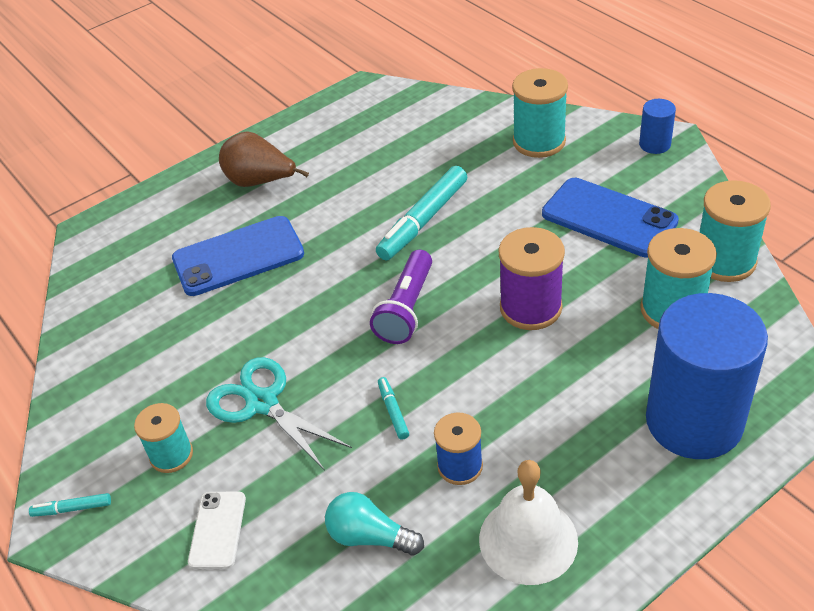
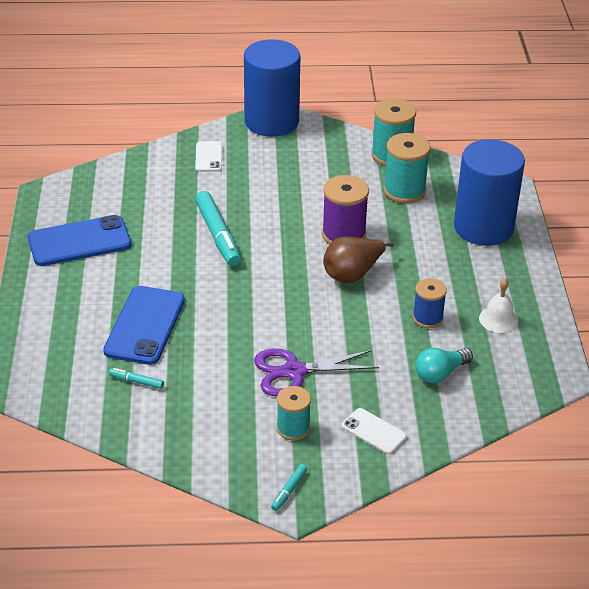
camera: 60 degrees left, 5 degrees down
(260, 182) = (79, 283): brown pear -> brown pear (352, 274)
(261, 403) = (294, 372): turquoise scissors -> purple scissors
(393, 411) = (361, 323): turquoise marker -> turquoise marker (136, 381)
(406, 309) = (286, 279): purple flashlight -> none
(528, 539) = (498, 319): white bell -> white bell, size x0.63
(539, 142) = (209, 157): turquoise spool -> white phone
(609, 218) = (309, 170): blue phone -> blue phone (79, 241)
(654, 144) = (271, 122): blue cylinder -> blue cylinder, size x2.36

